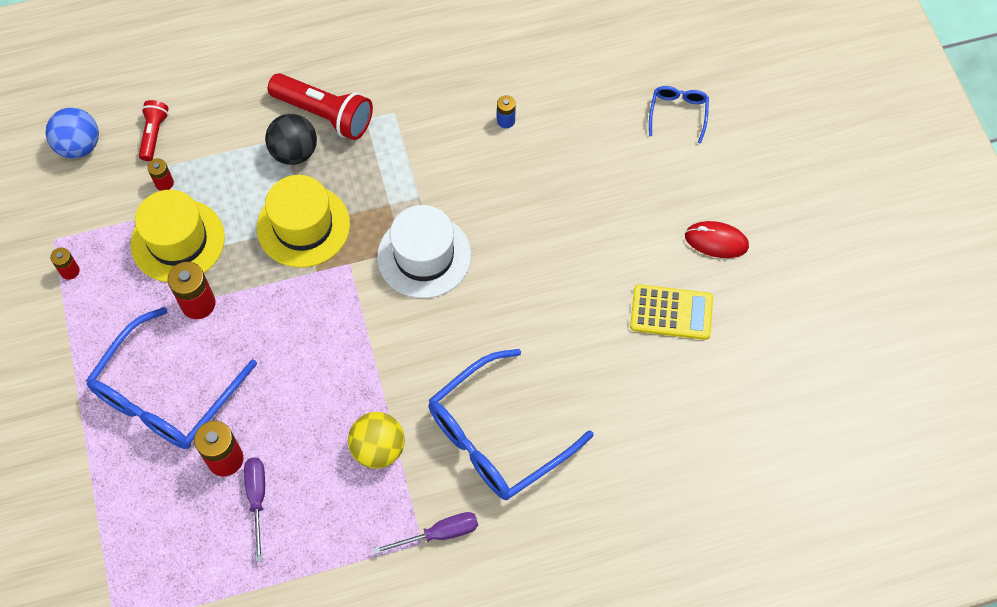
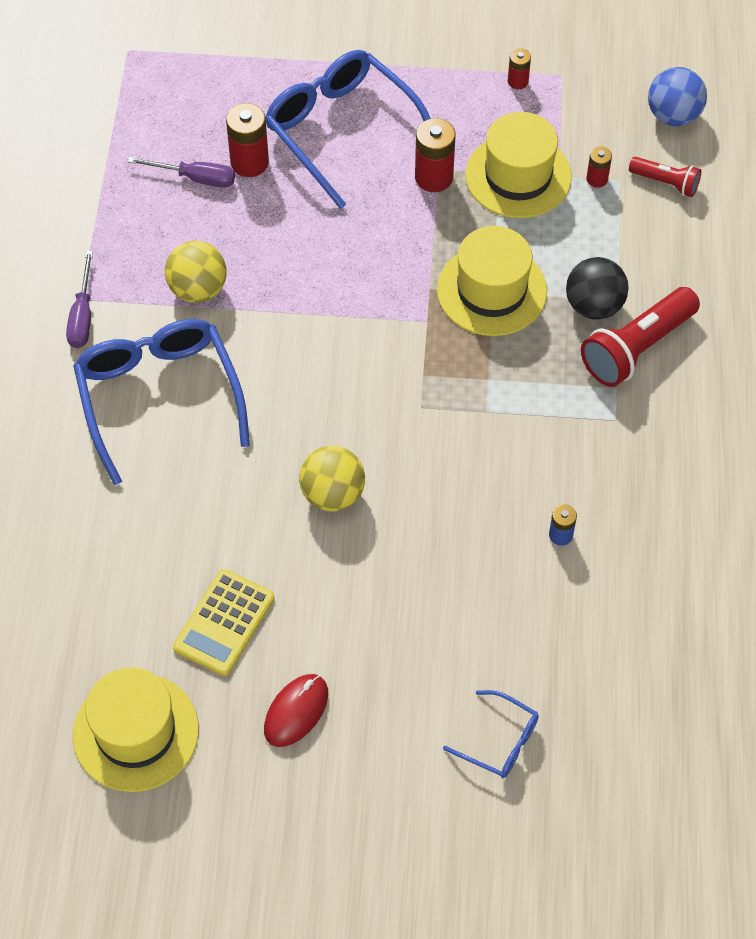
camera: 110 degrees right, 5 degrees down
(424, 256) = (406, 394): white hat -> none
(534, 277) = (332, 494): none -> yellow ball
(781, 339) = (136, 732): none -> yellow hat

